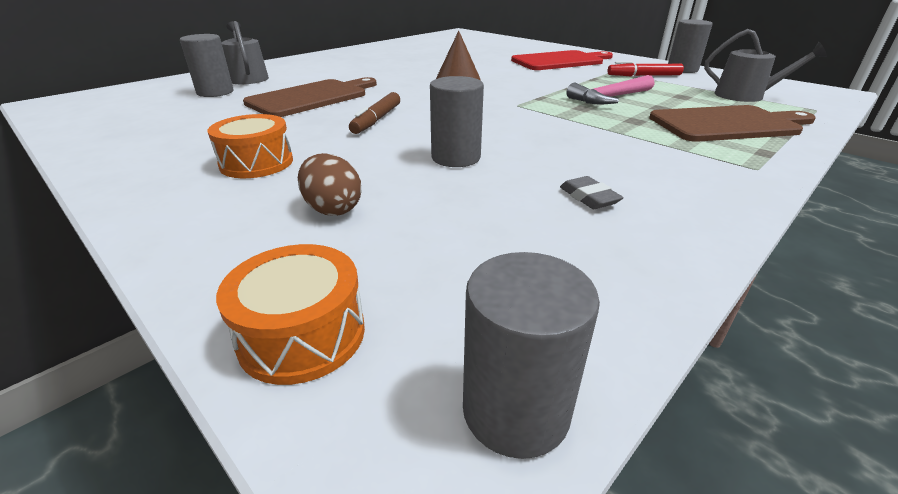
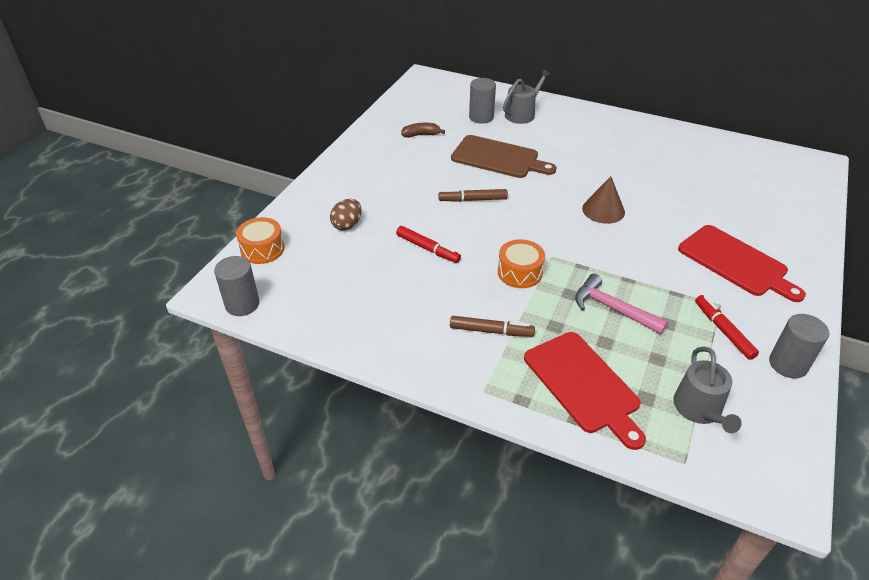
camera: 70 degrees right, 10 degrees up
(184, 124) = (421, 135): none -> brown banana
(256, 163) = (384, 182): orange drum -> orange drum (520, 272)
(456, 158) = (428, 249): grey cylinder -> red marker
(589, 197) = (398, 310): grey eraser -> none
(642, 148) = (491, 331): none -> brown marker
(728, 124) = (583, 385): brown cutting board -> red cutting board

